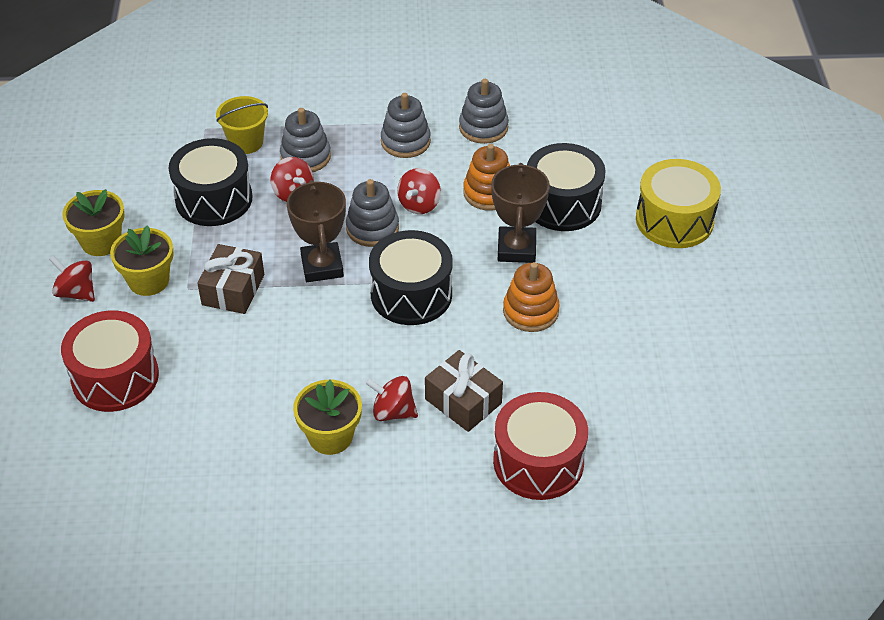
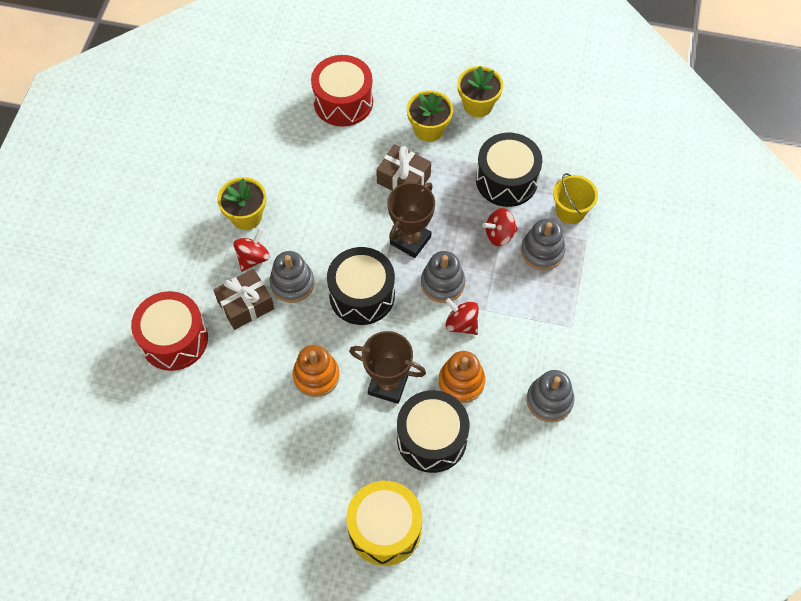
camera: 105 degrees right, 15 degrees up
(76, 292) = (430, 87): red spinning top -> none
(322, 266) = (410, 240): brown trophy -> brown trophy turned 60 degrees counterclockwise
(405, 141) = (544, 331): grey stacking toy -> grey stacking toy (292, 283)

